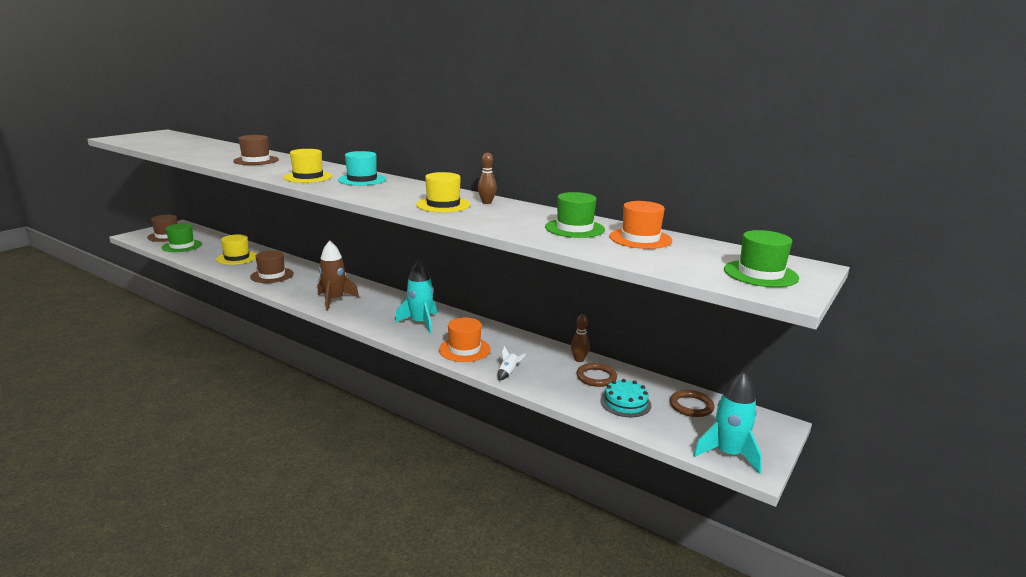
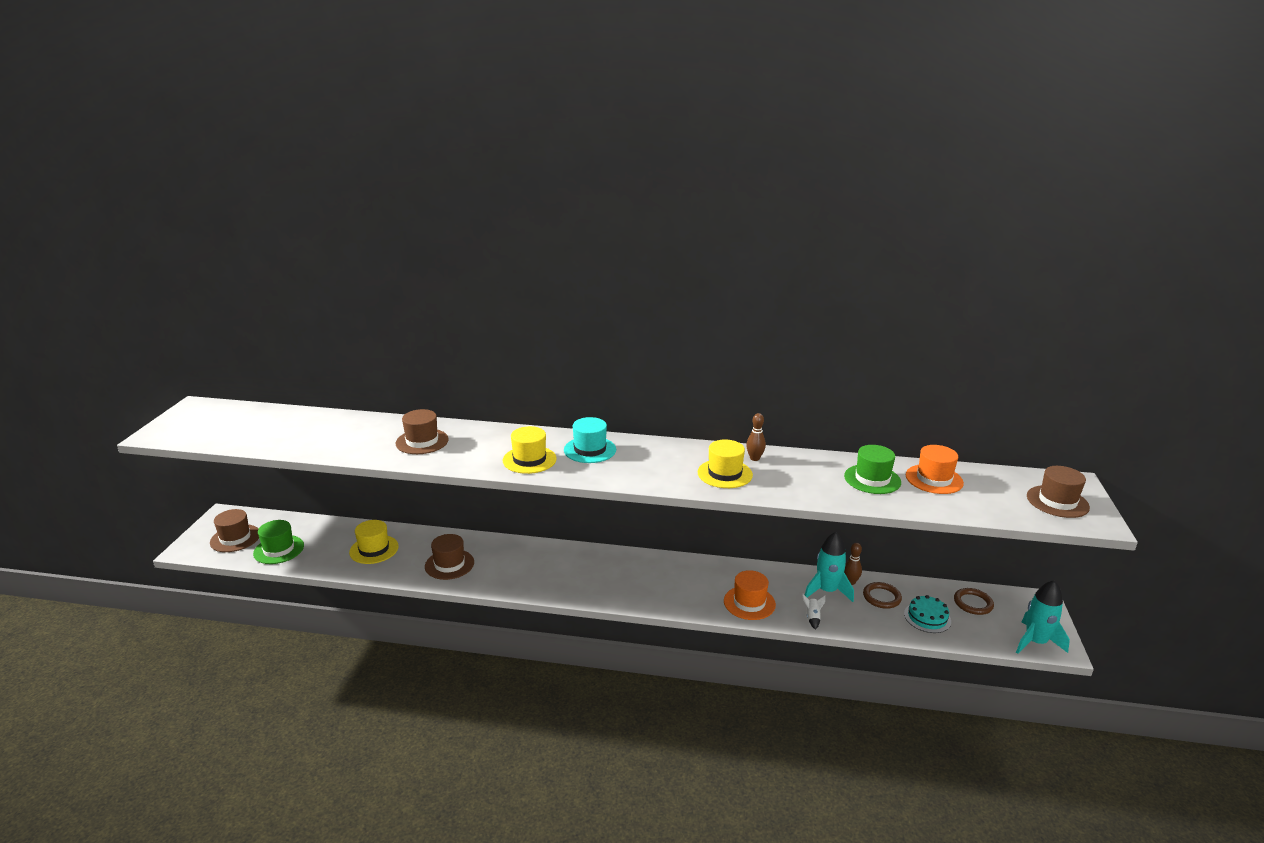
camera: 25 degrees left, 5 degrees up
(334, 300) = (560, 579): brown rocket -> none
(420, 323) = (676, 583): turquoise rocket -> turquoise rocket (827, 591)
(760, 274) = (1057, 501): green hat -> brown hat

